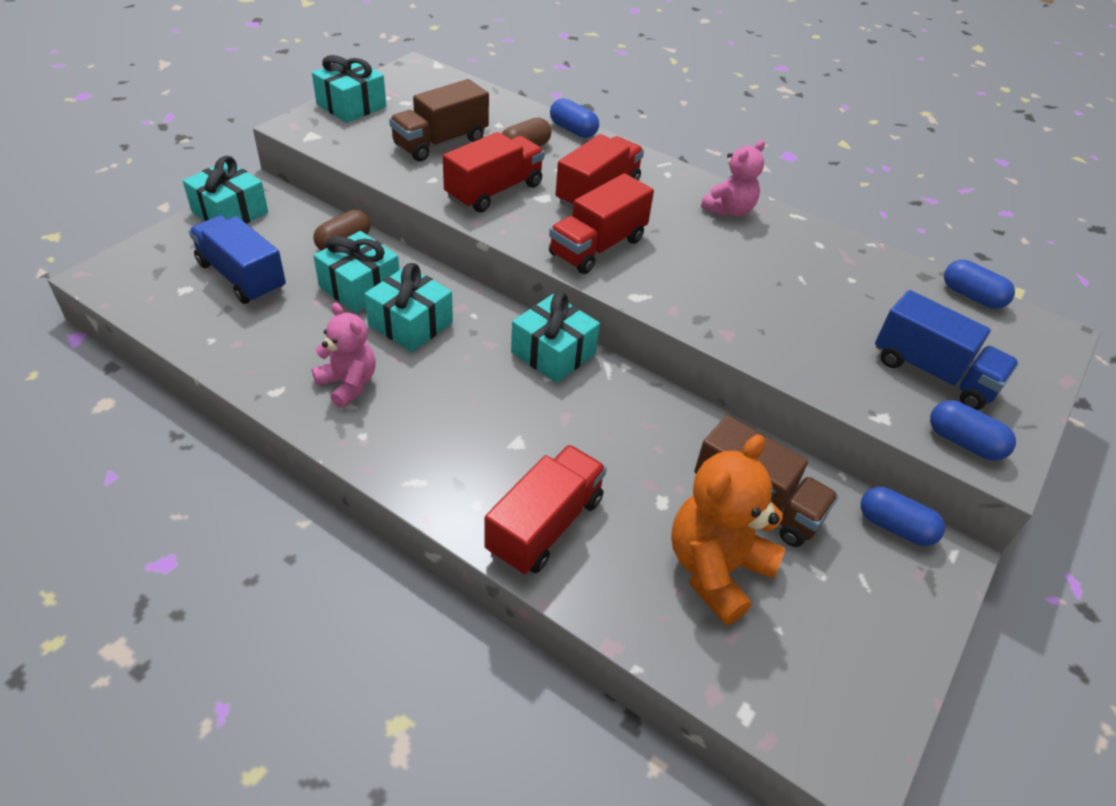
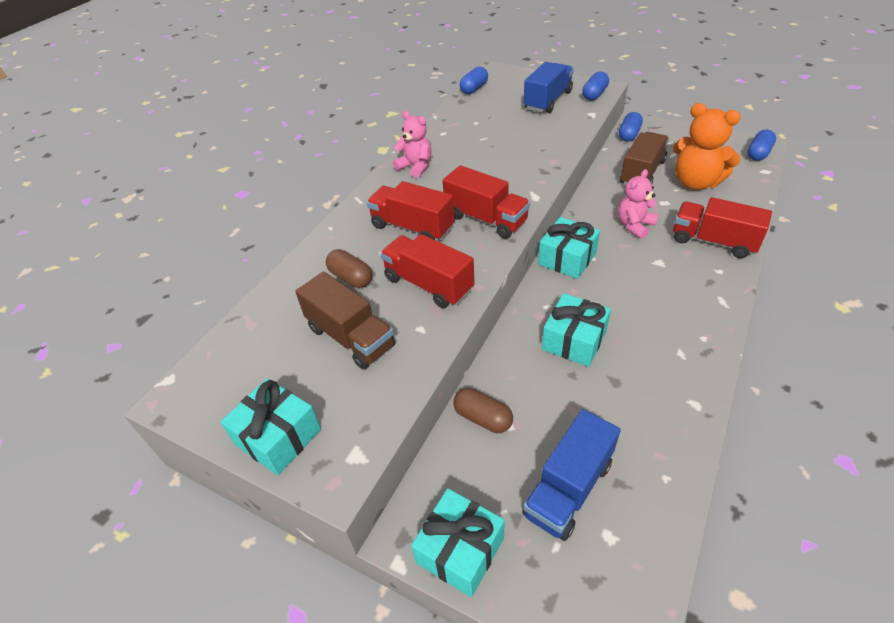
camera: 90 degrees left, 0 degrees up
(348, 384) = (660, 360): pink teddy bear -> pink teddy bear (634, 226)
(360, 286) = (542, 386): turquoise gift -> none
(573, 130) = (312, 253): blue capsule -> blue capsule (758, 153)

